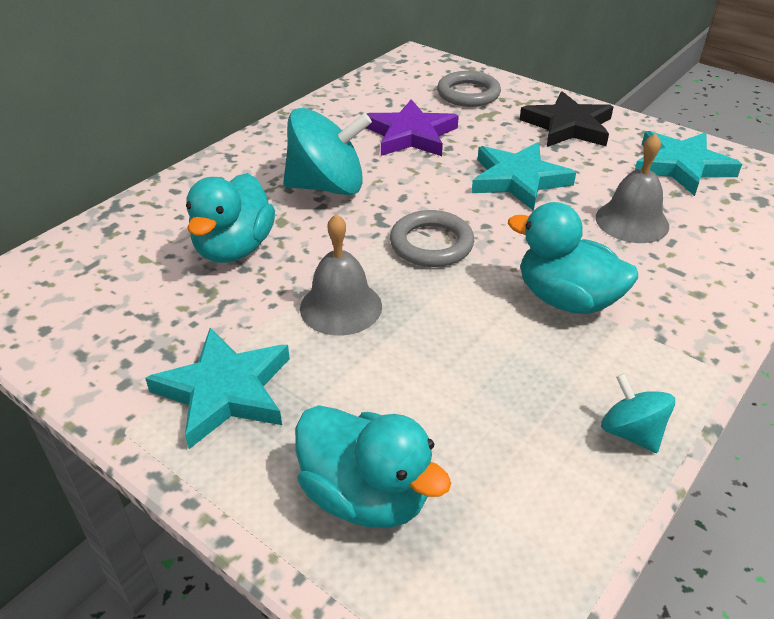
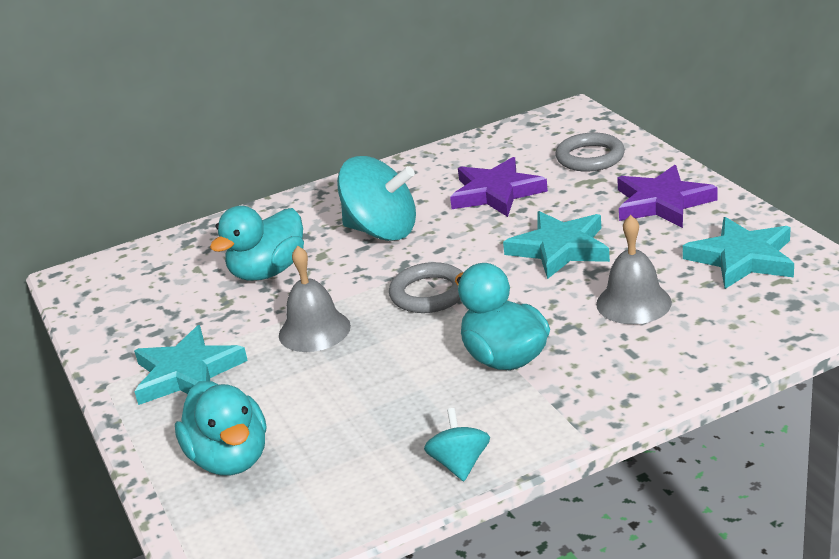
camera: 30 degrees right, 10 degrees down
(568, 126) = (662, 203): black star -> purple star

